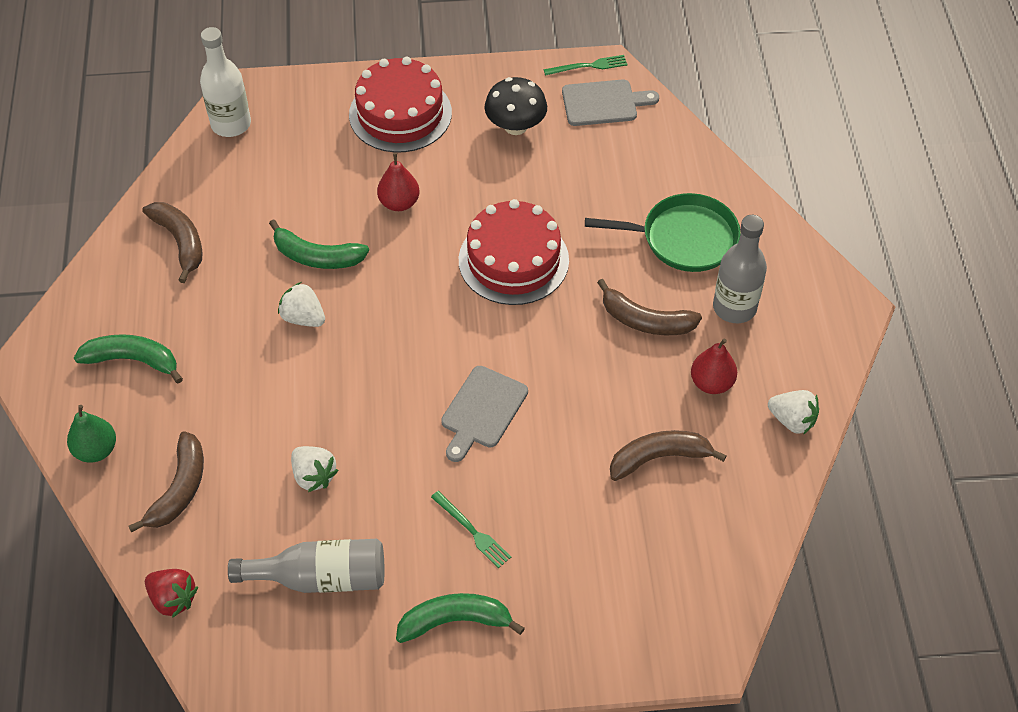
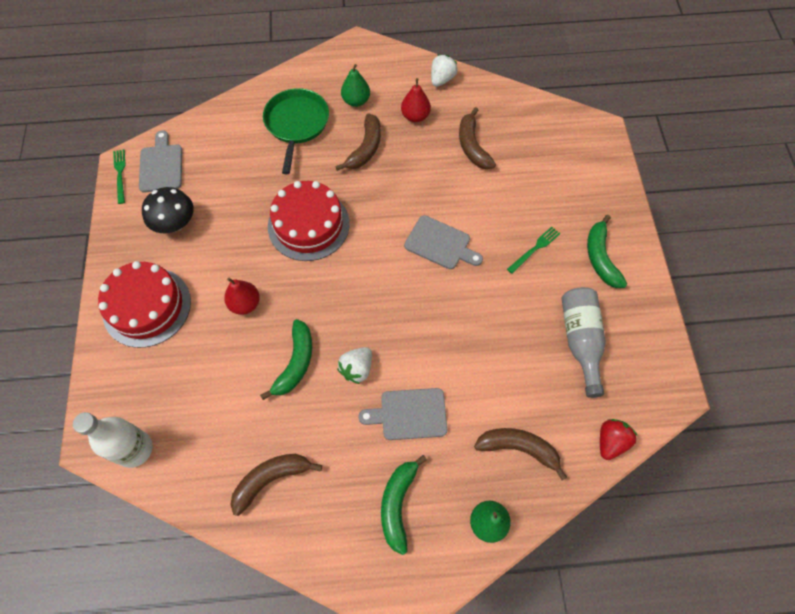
camera: 90 degrees left, 10 degrees up
(239, 372) = (409, 414): none -> grey cutting board
(314, 476) = (500, 351): white strawberry -> none
(734, 307) = (356, 101): grey bottle -> green pear

